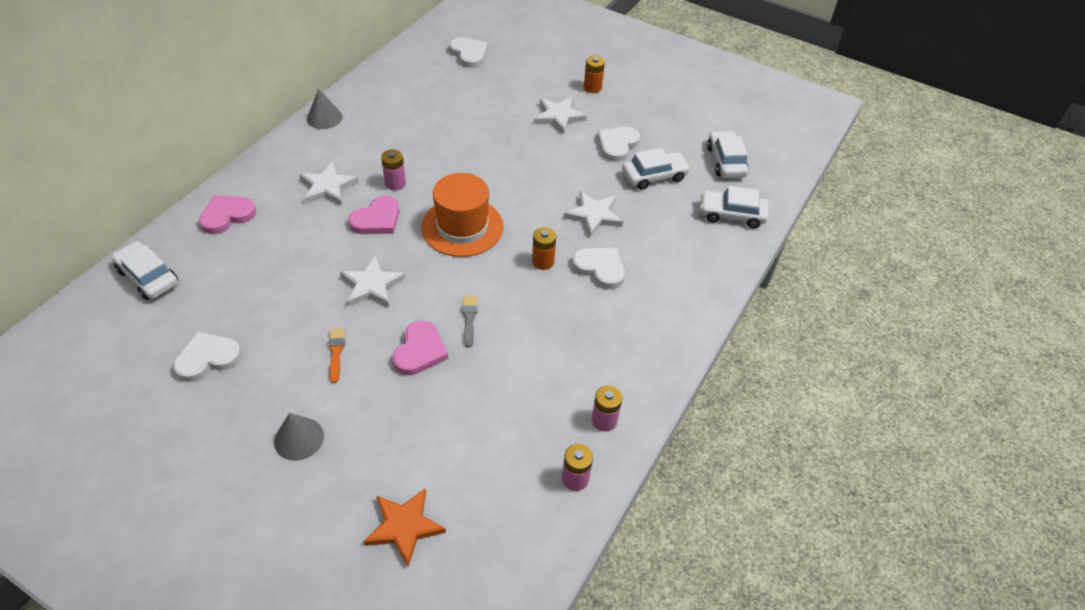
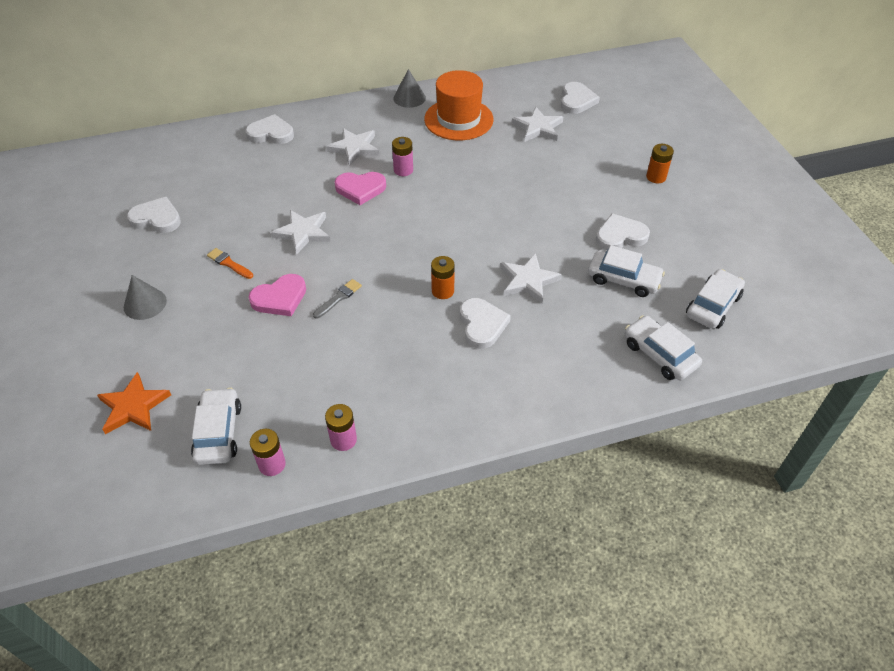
camera: 45 degrees right, 0 degrees up
(148, 277) = (184, 147): white car -> white car (218, 432)
(227, 216) = (271, 133): pink heart -> white heart
(336, 352) = (229, 263): orange brush -> orange brush turned 90 degrees counterclockwise
(462, 227) = (413, 229): orange hat -> orange hat (458, 119)
(558, 116) = (595, 186): white star -> white star (538, 127)

